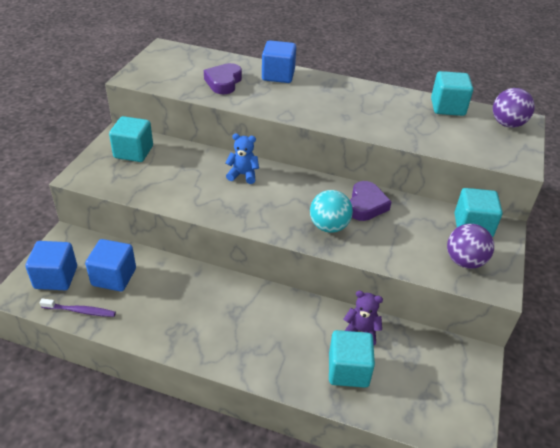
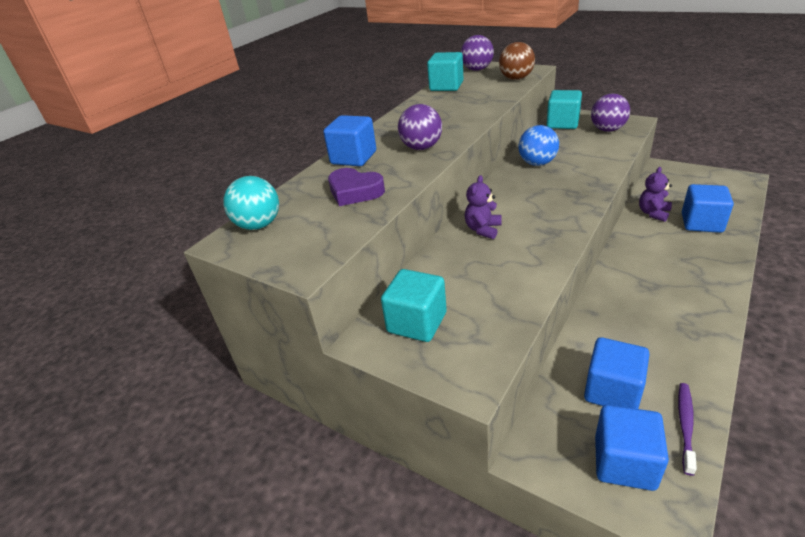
camera: 70 degrees left, 5 degrees down
(243, 175) = (483, 229): blue teddy bear -> purple teddy bear
(298, 104) = (421, 148): none -> purple ball
(329, 226) = (571, 182): turquoise ball -> turquoise ball (259, 225)
(348, 370) = (701, 223): turquoise cube -> blue cube
(366, 205) = (537, 163): purple heart -> blue ball
(483, 150) = (516, 79): none -> brown ball

